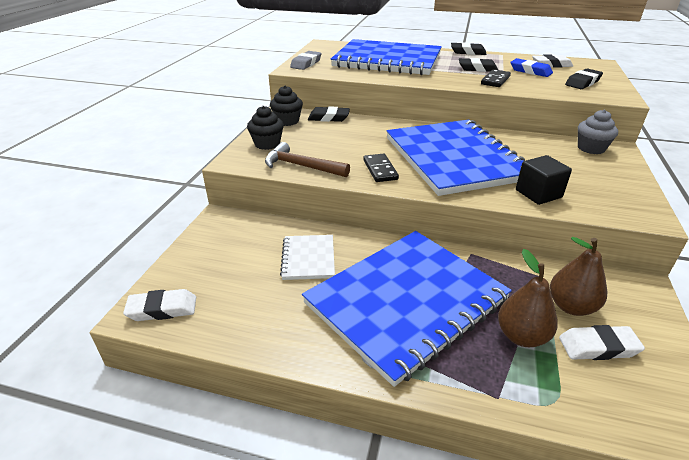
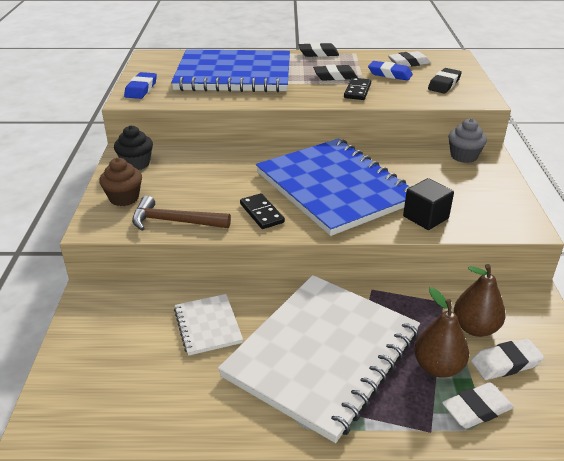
camera: 15 degrees left, 0 degrees up
(162, 309) = (67, 415): white eraser -> white eraser (476, 409)
(267, 144) = (124, 198): black cupcake -> brown cupcake
(306, 64) = (141, 89): grey eraser -> blue eraser
(329, 118) = (183, 153): black eraser -> none
(406, 302) = (322, 354): blue notebook -> white notebook

